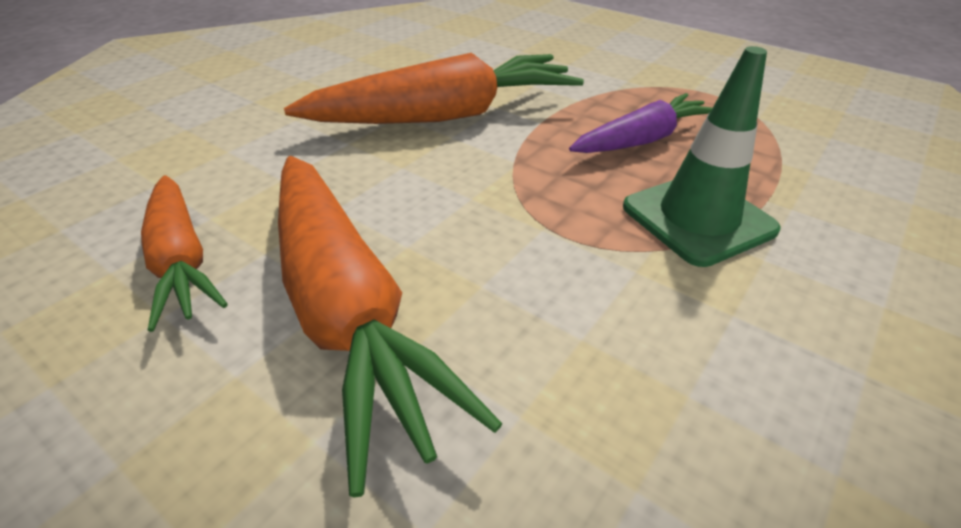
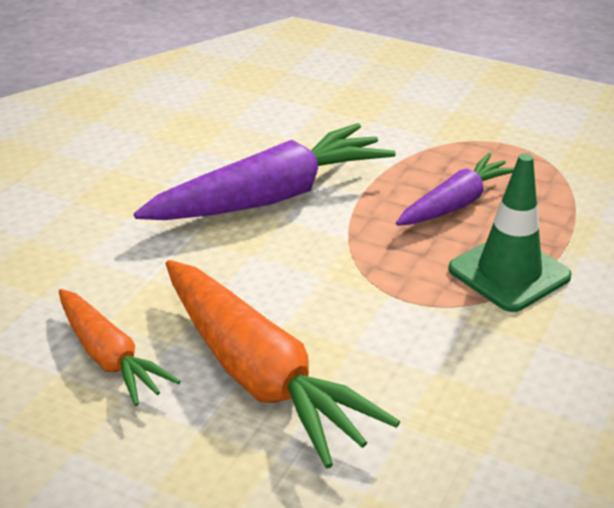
camera: 10 degrees left, 5 degrees down
(445, 116) = (270, 197): orange carrot -> purple carrot

